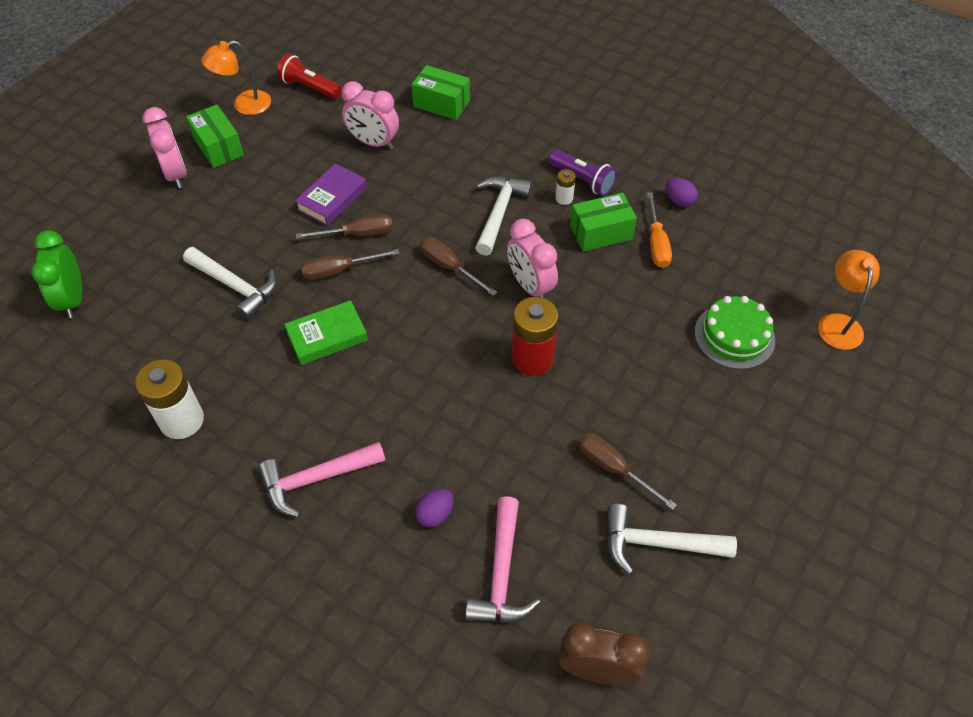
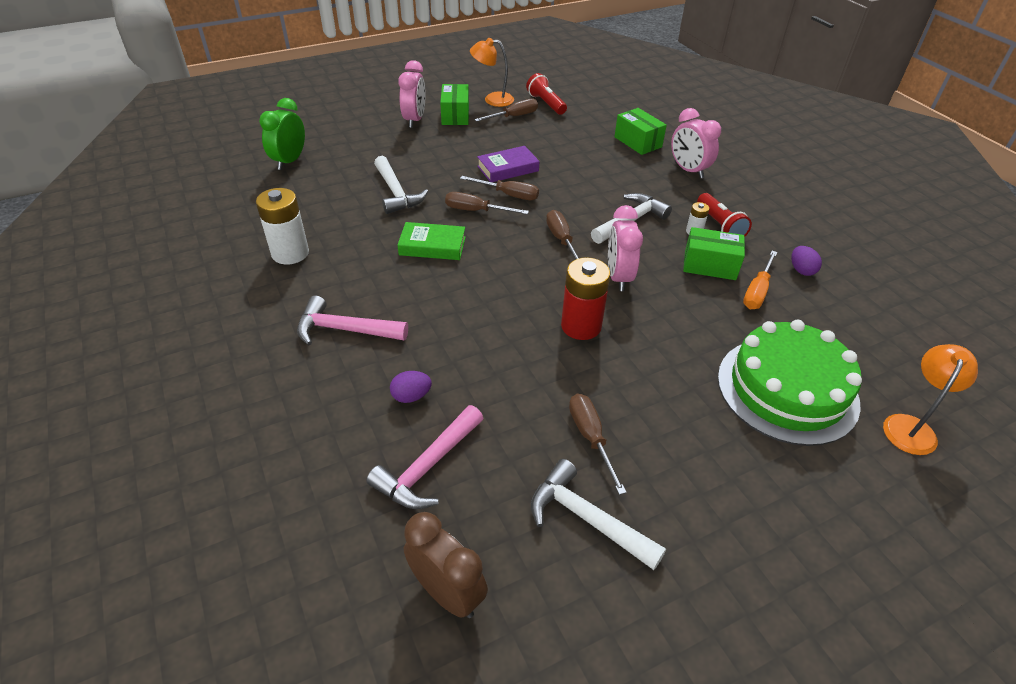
camera: 30 degrees right, 10 degrees down
(287, 121) = (514, 116): none -> brown screwdriver
(373, 143) = (566, 147): pink clock -> pink clock (688, 170)
(582, 180) = (719, 225): purple flashlight -> red flashlight
(734, 336) = (787, 389): green cake -> green cake, size x1.61

